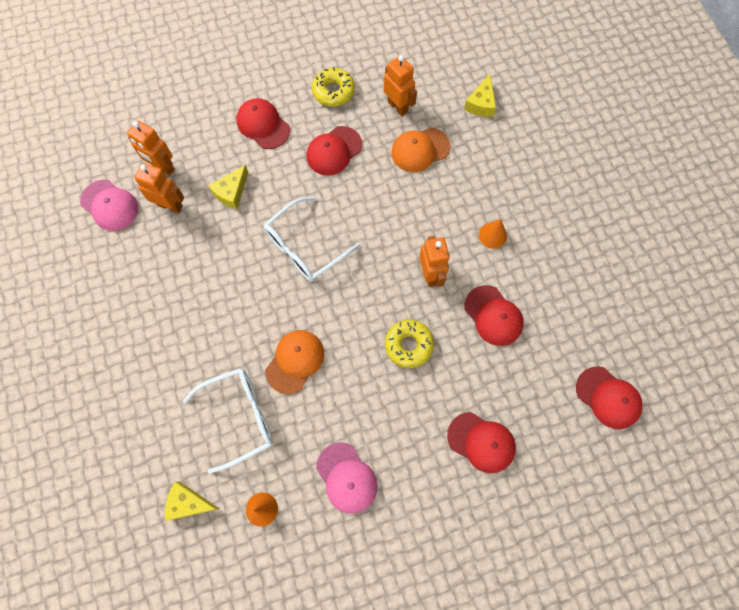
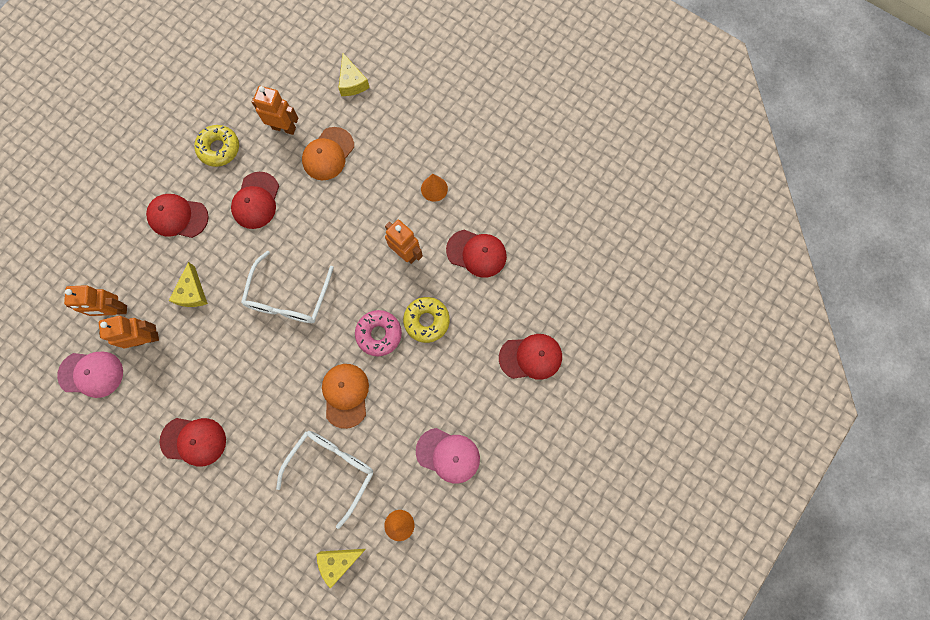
camera: 35 degrees left, 5 degrees up
(359, 328) = (379, 334): none -> pink donut
(608, 397) = (601, 259): red cap -> red cap (194, 441)

